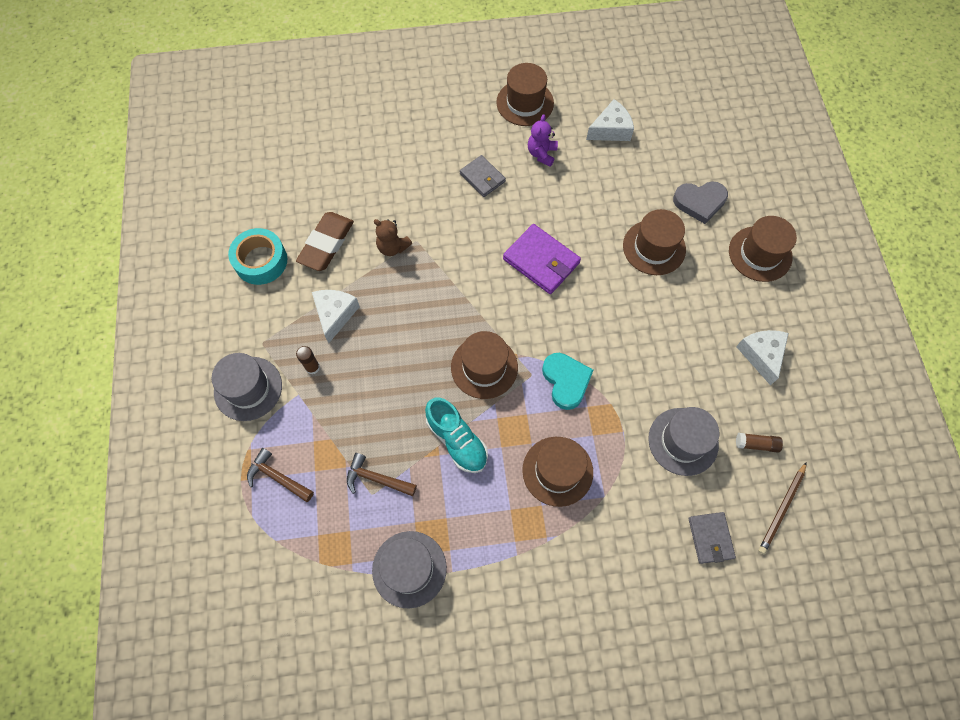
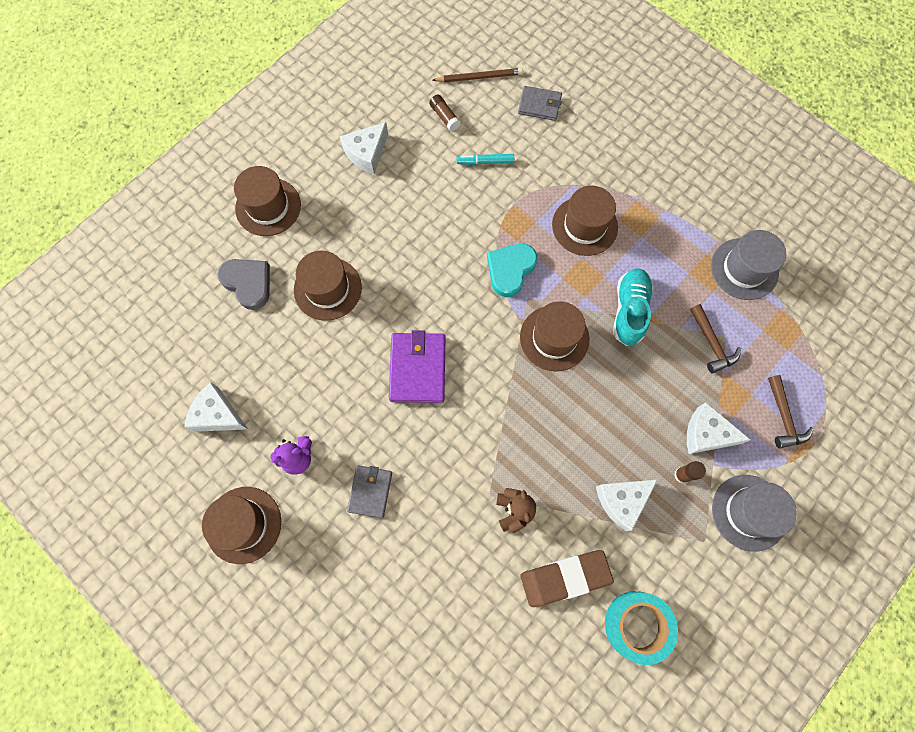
camera: 130 degrees left, 5 degrees up
(321, 410) = (706, 434): none -> white cheese
(683, 441) = (485, 162): grey hat -> turquoise marker
(710, 538) = (539, 105): grey wallet -> grey wallet turned 60 degrees clockwise

